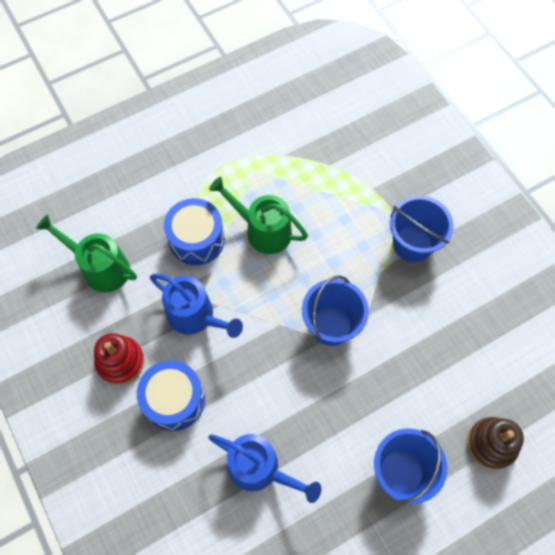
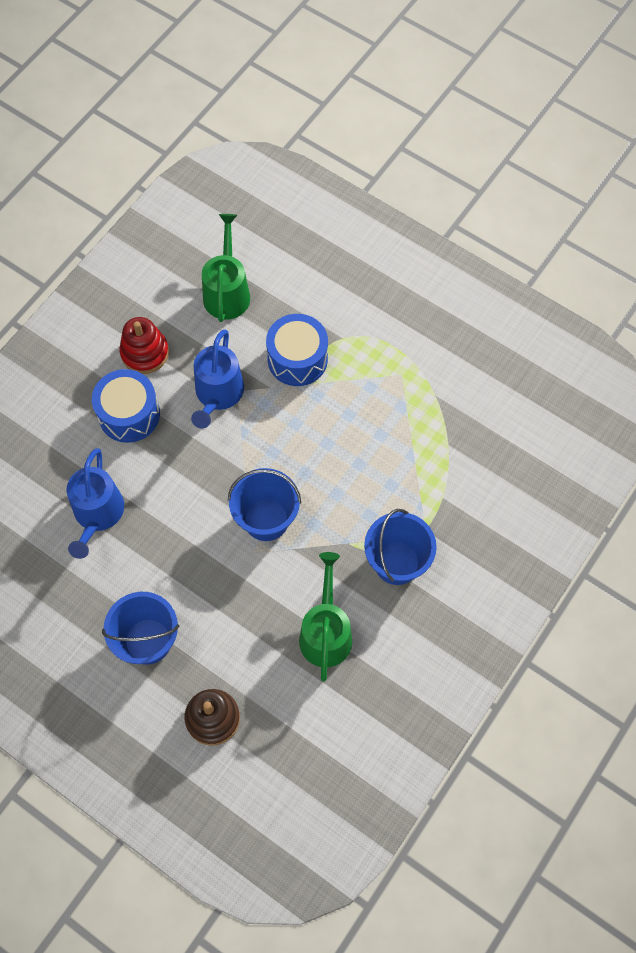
camera: 65 degrees right, 0 degrees up
(263, 230) = (338, 414): green watering can -> green watering can (326, 632)

